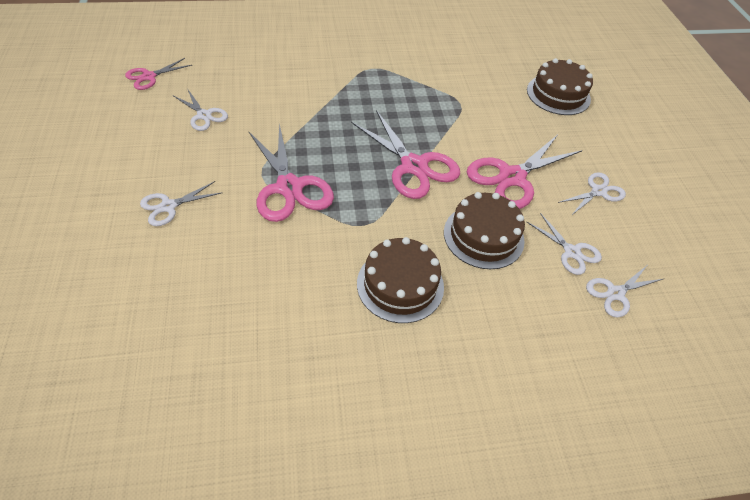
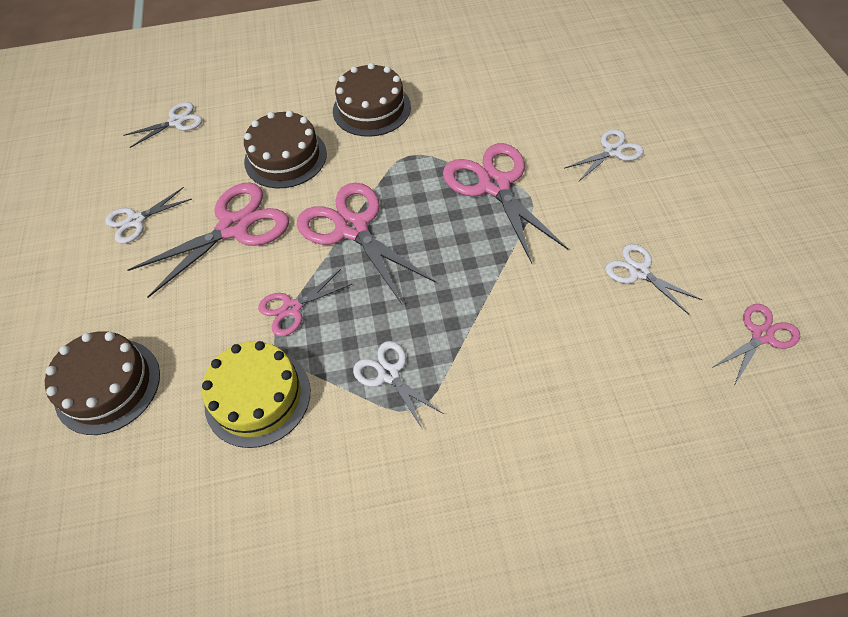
camera: 175 degrees left, 5 degrees up
(452, 120) = (292, 308): none -> pink scissors
(464, 81) = (257, 397): none -> yellow cake
(571, 252) = (200, 152): white scissors -> white scissors (389, 374)

